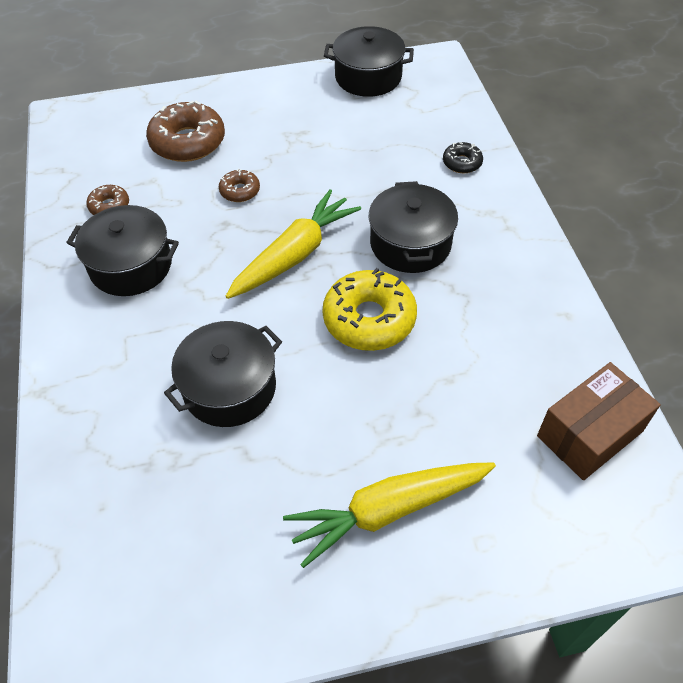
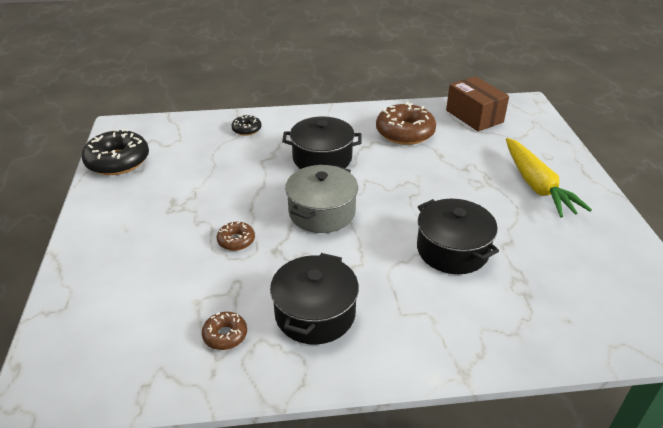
camera: 85 degrees left, 15 degrees down
(188, 142) = (149, 275): brown donut -> brown donut (405, 132)
(294, 255) = (322, 212): yellow carrot -> grey pot
(368, 77) = (118, 161): black pot -> black donut
(369, 319) = (390, 181): yellow donut -> none

